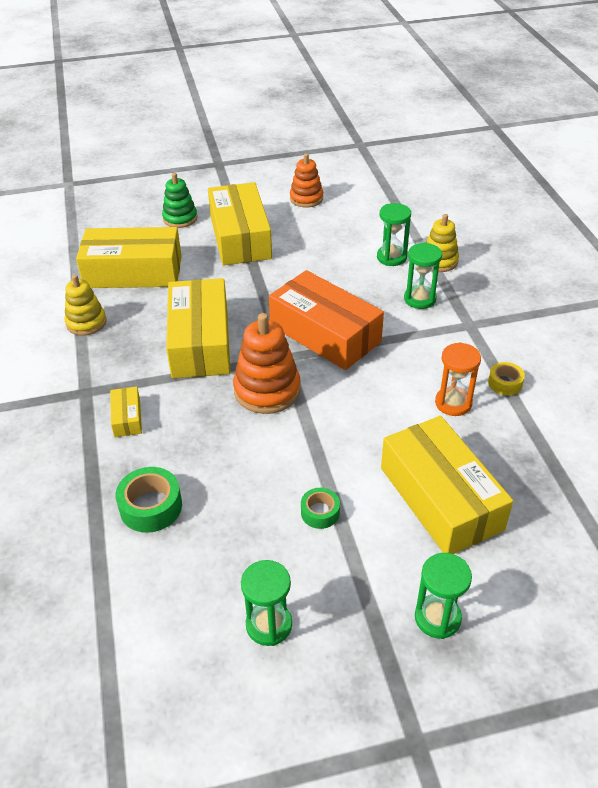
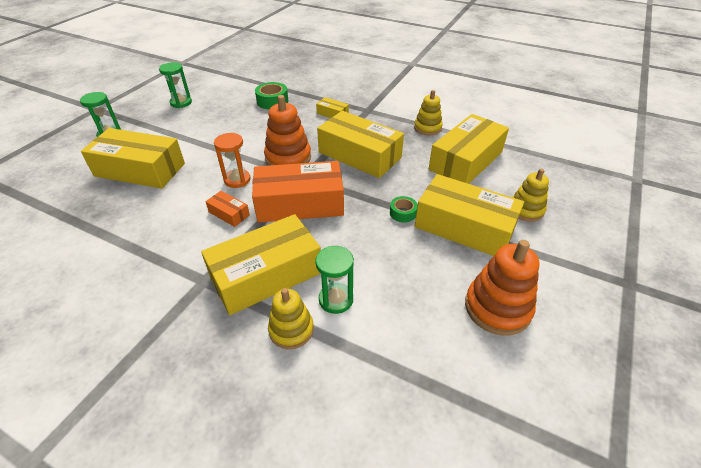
camera: 130 degrees right, 0 degrees up
(180, 218) = (526, 210): green stacking toy -> yellow stacking toy
(306, 198) = (497, 308): orange stacking toy -> orange stacking toy, size x1.52
(320, 512) = (197, 135): green tape -> green tape (403, 213)
(396, 367) = (229, 213): none -> orange box
(420, 299) = (266, 275): green hourglass -> yellow box
(453, 403) = (170, 216): orange hourglass -> orange hourglass (237, 180)
(505, 383) = (141, 251): yellow tape -> none

